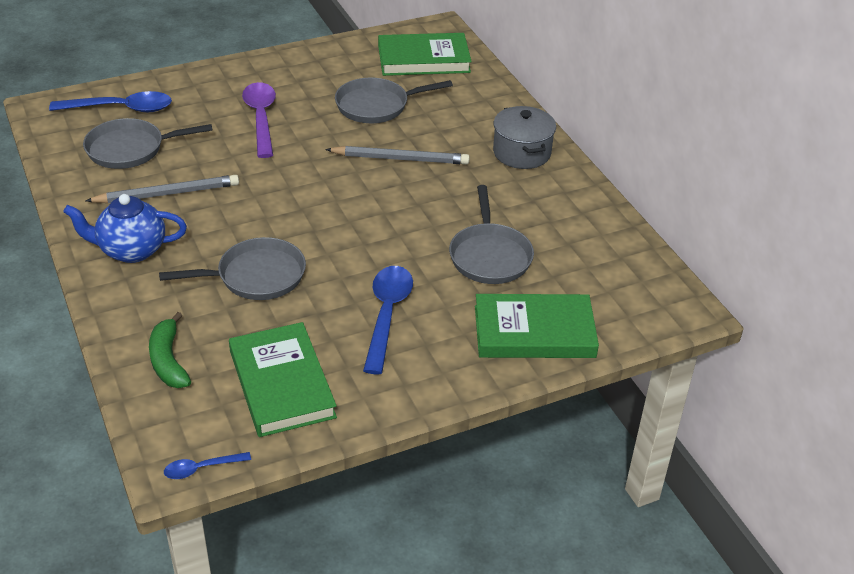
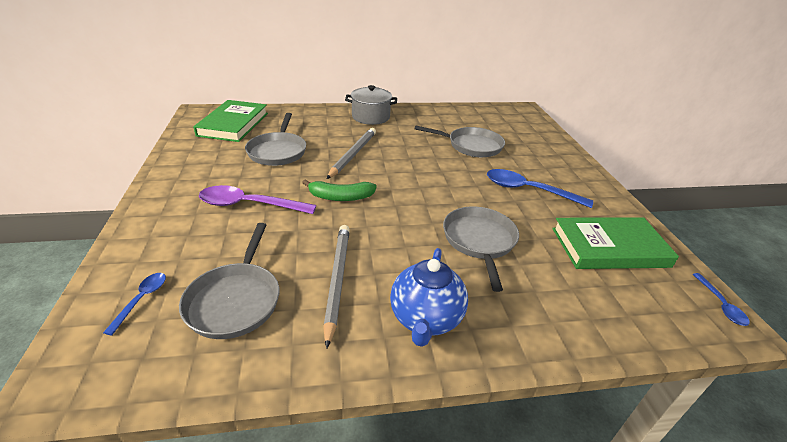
camera: 75 degrees left, 5 degrees down
(121, 109) = (142, 300): blue spoon -> blue spoon, size x0.51
(168, 360) = (594, 309): green banana -> green banana (340, 197)
(534, 332) = (542, 147): green book -> none

